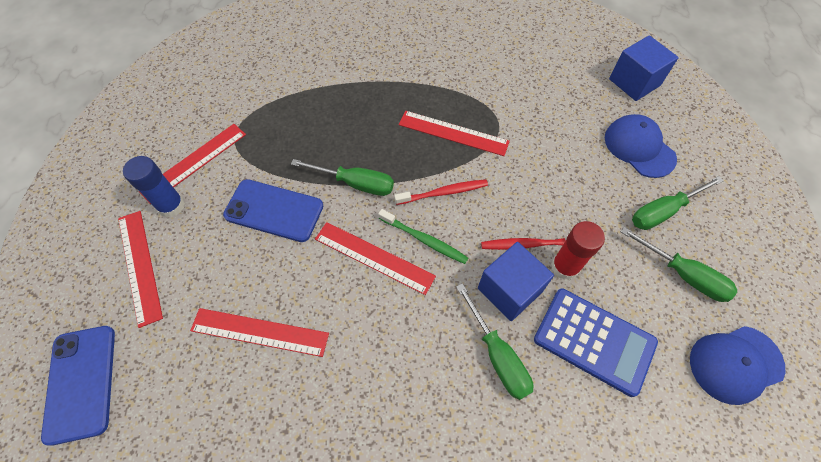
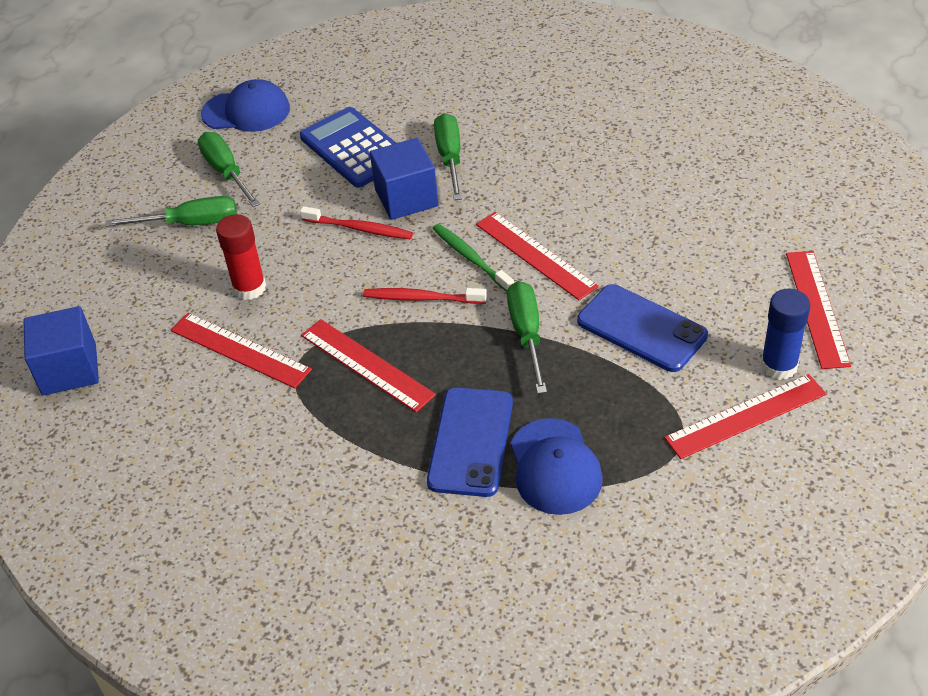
camera: 155 degrees left, 15 degrees down
(81, 383) = (869, 222): blue phone -> blue phone (470, 442)
(259, 332) = (679, 221): red ruler -> red ruler (240, 350)
(355, 183) = (527, 334): green screwdriver -> green screwdriver turned 45 degrees clockwise
(565, 267) = (336, 203): red glue stick -> red glue stick (249, 288)
(639, 148) = (150, 289): blue cap -> blue cap (555, 467)

